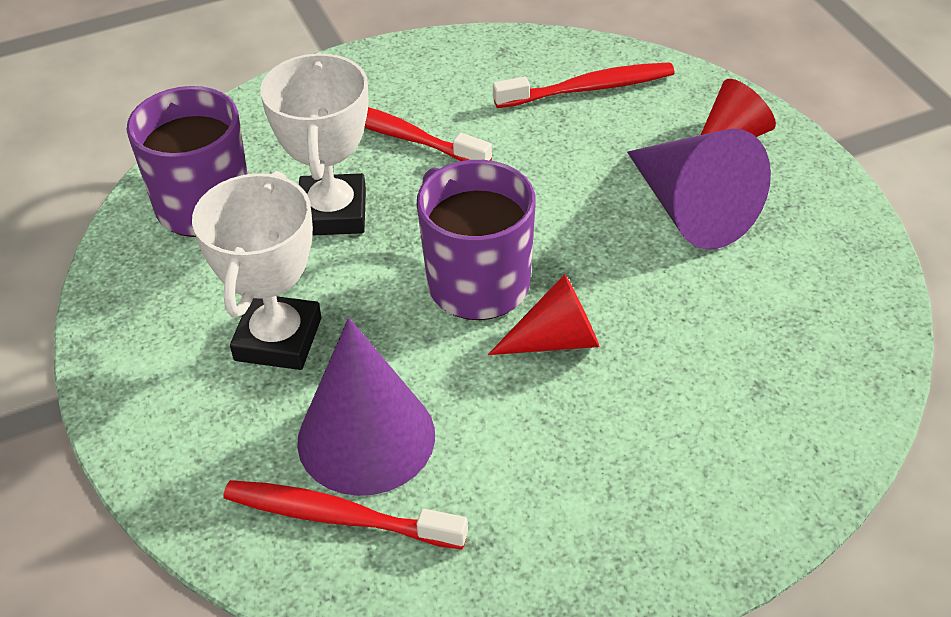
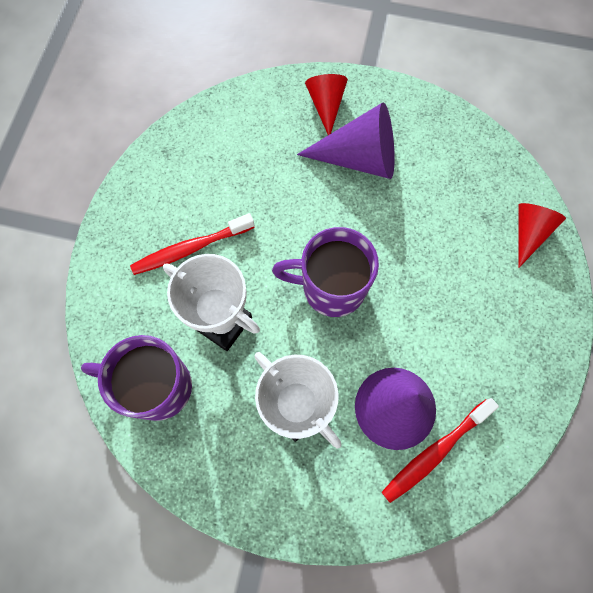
camera: 55 degrees left, 25 degrees up
(556, 340) = (397, 279): red cone -> red cone (529, 233)
(588, 89) = (234, 136): red toothbrush -> none

